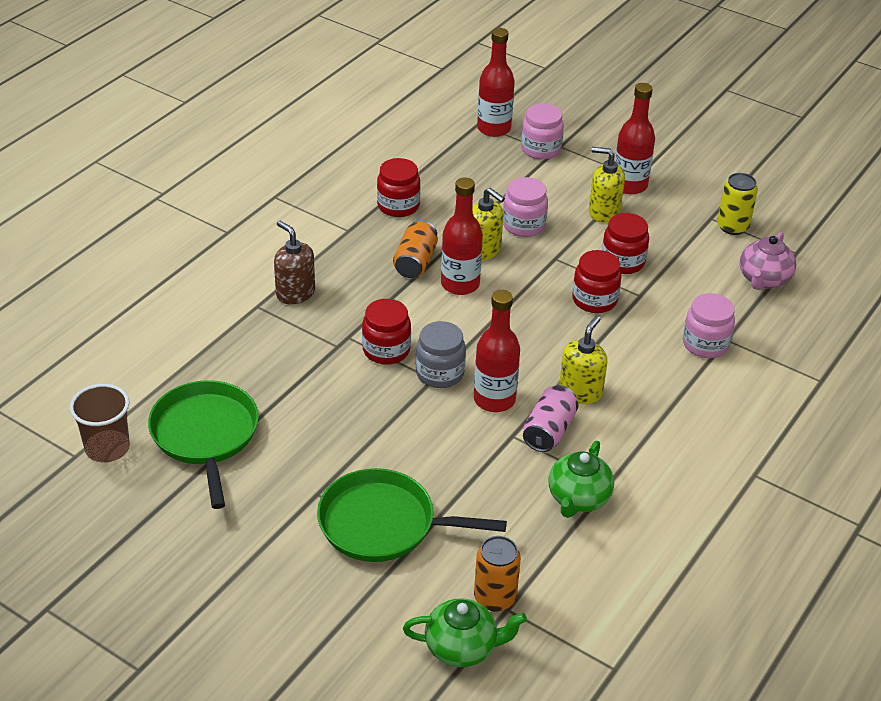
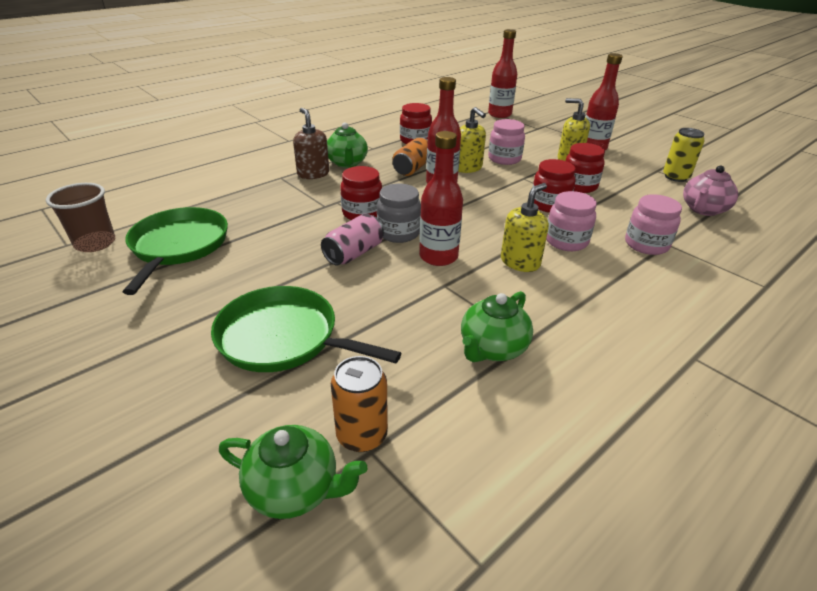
camera: 15 degrees right, 5 degrees down
(328, 266) = (347, 163): none -> green teapot
(541, 149) = (530, 126): pink jar -> pink jar (566, 241)
(549, 431) = (480, 287): pink can -> pink can (354, 253)

